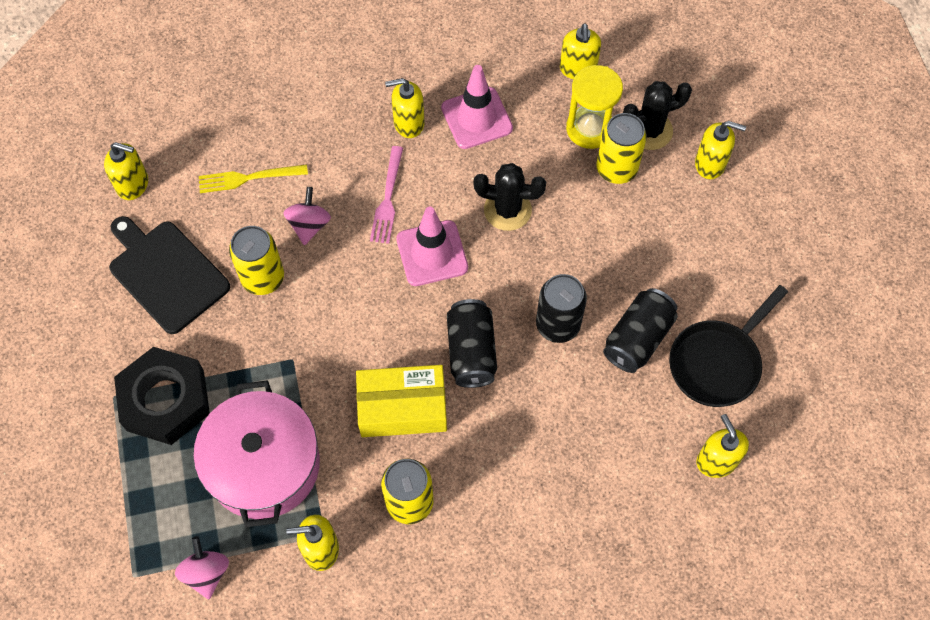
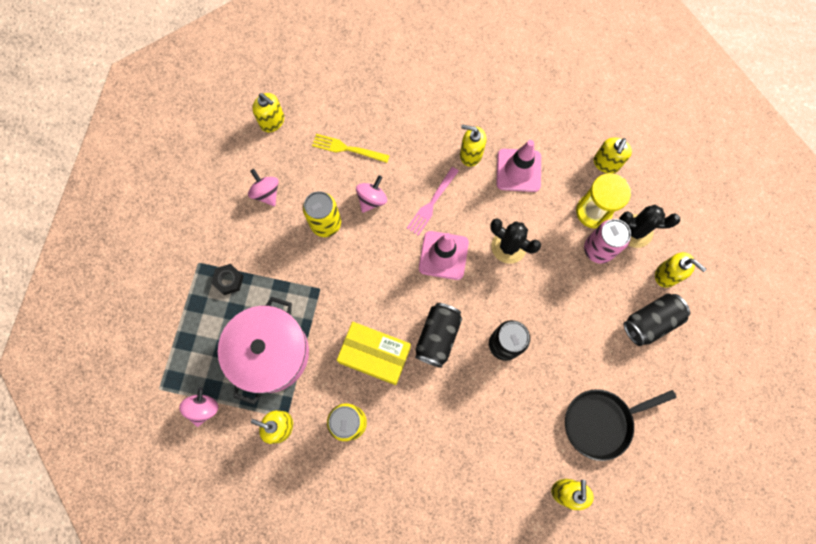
camera: 25 degrees right, 10 degrees up
(165, 400) = (228, 280): black nut -> black nut, size x0.46
(166, 273) = (266, 193): black cutting board -> pink spinning top
(616, 169) = (598, 249): yellow can -> pink can
(637, 338) = (554, 379): black can -> black can (650, 322)

